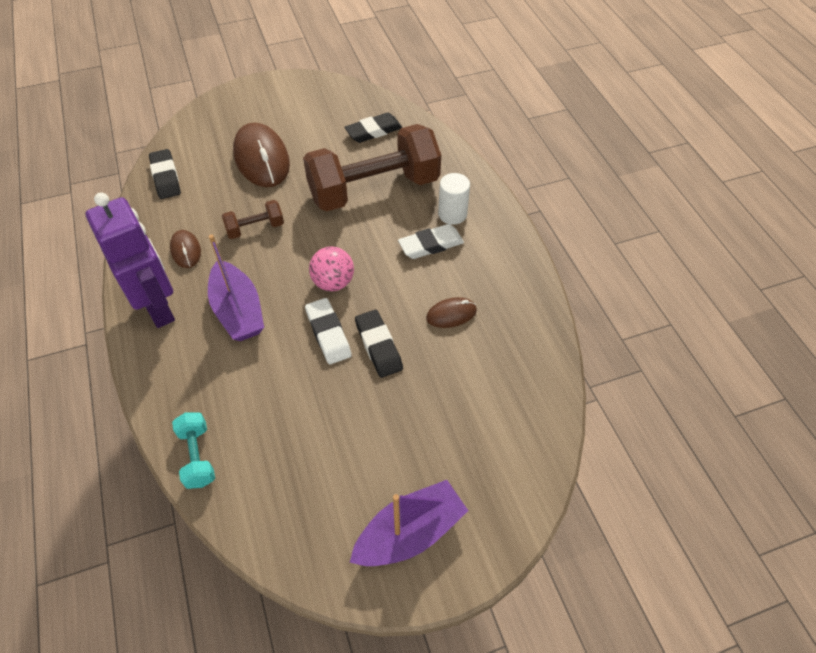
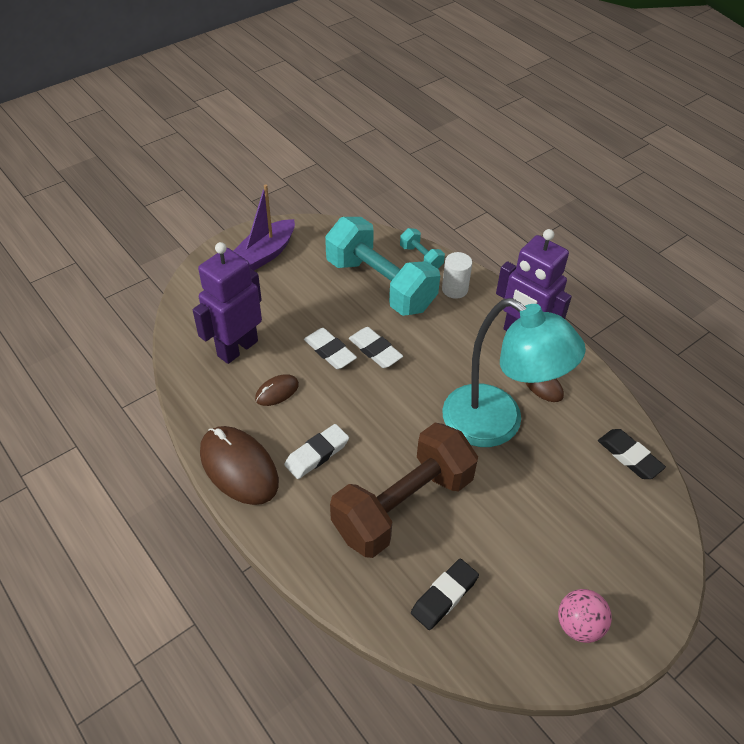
camera: 160 degrees right, 5 degrees down
(238, 311) = (459, 349): purple boat -> none
(255, 228) = (496, 425): brown dumbbell -> turquoise lamp
(262, 159) = (549, 511): brown mouse -> brown mouse (239, 467)
(275, 425) = (380, 285): none -> turquoise dumbbell
(333, 282) = (393, 392): pink ball -> pink ball (579, 625)
(378, 346) = (330, 351): black eraser -> white eraser
(452, 214) = (305, 497): white cylinder -> white cylinder (454, 289)
(483, 379) = (237, 348): none -> purple robot

